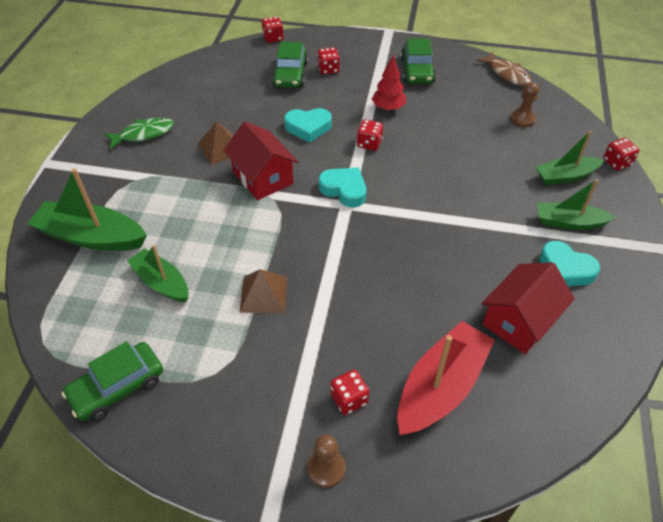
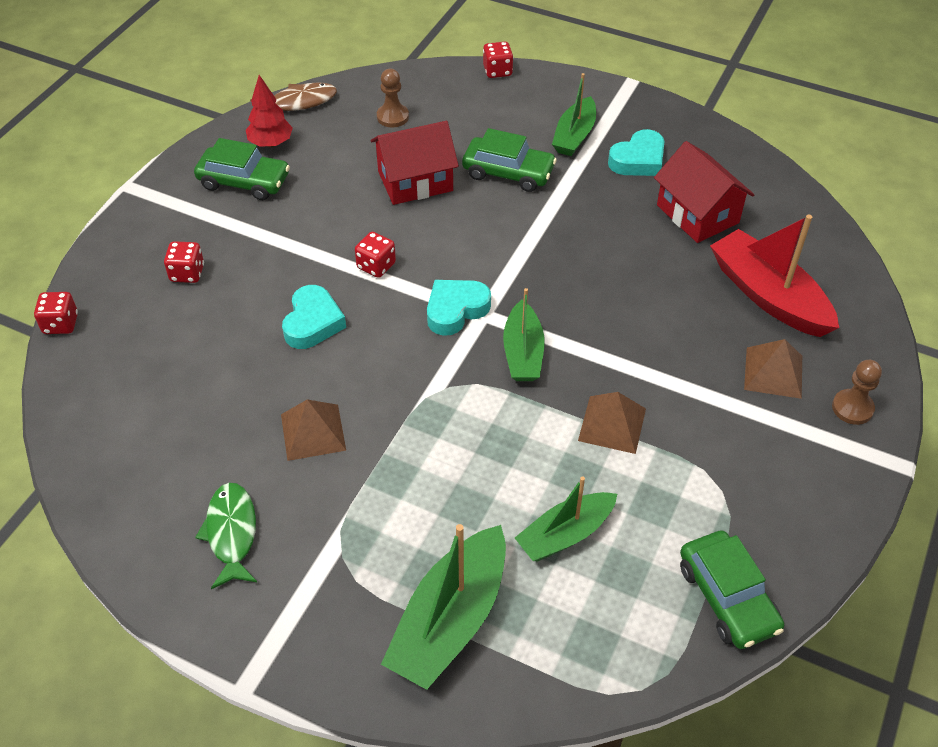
camera: 75 degrees left, 0 degrees up
(263, 177) = (398, 391): red house -> red house (415, 181)
(290, 74) = (174, 319): green car -> green car (508, 172)
(349, 399) = (773, 372): red dice -> brown pyramid
(388, 108) = (311, 230): red tree -> red tree (271, 143)
(565, 176) = (504, 115): green boat -> green boat (523, 353)

